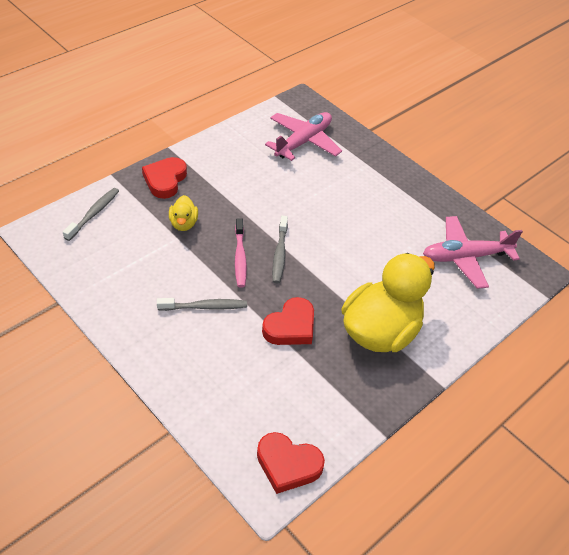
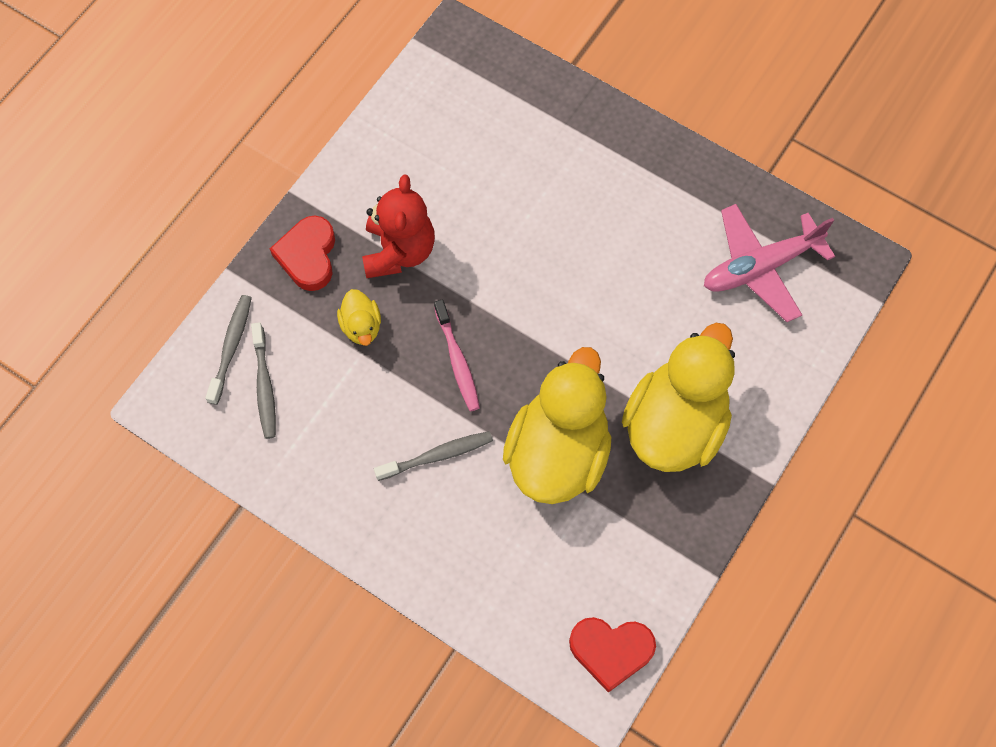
camera: 10 degrees left, 20 degrees up
(224, 191) = (399, 251): none -> red teddy bear
(279, 254) = (509, 338): grey toothbrush -> grey toothbrush (264, 386)
(290, 326) = (557, 452): red heart -> yellow duck
(303, 142) = (483, 120): pink plane -> none

